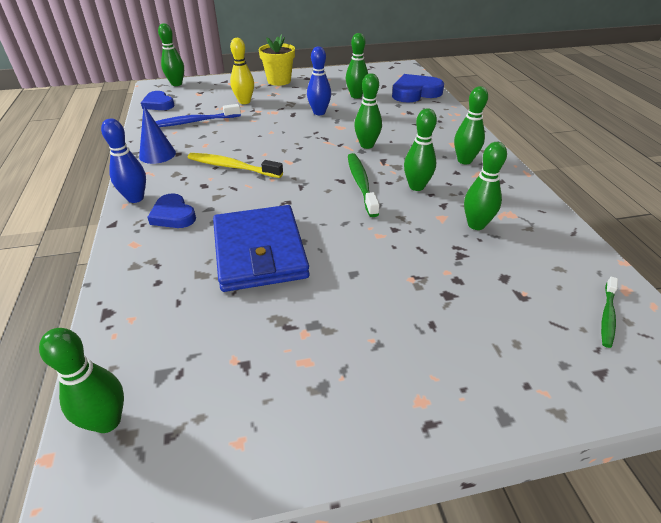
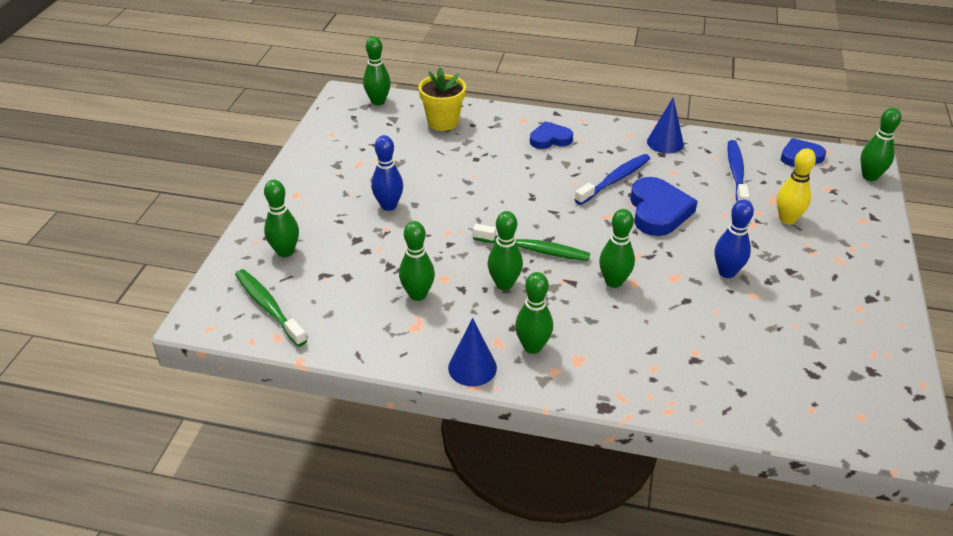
camera: 115 degrees right, 0 degrees up
(135, 198) = (588, 125): blue bowling pin -> blue bowling pin (388, 206)
(233, 167) = (614, 180): yellow toothbrush -> blue toothbrush
(259, 251) = (473, 169): blue wallet -> none
(279, 81) = (862, 266): yellow flower pot -> yellow flower pot (443, 122)
(356, 96) = (776, 326): green bowling pin -> green bowling pin (285, 252)
(415, 93) = (769, 399): blue heart -> blue heart (658, 211)
(512, 178) = (472, 367): none -> blue cone
(607, 315) = (269, 307): green toothbrush -> green toothbrush, size x1.64

